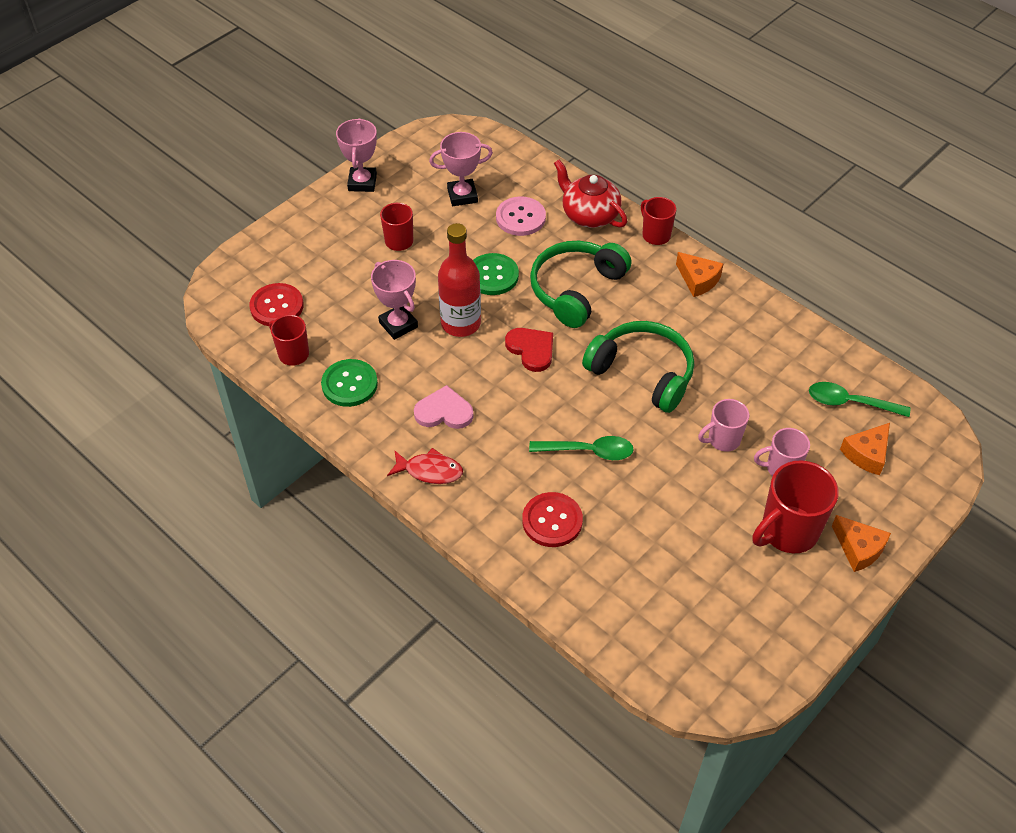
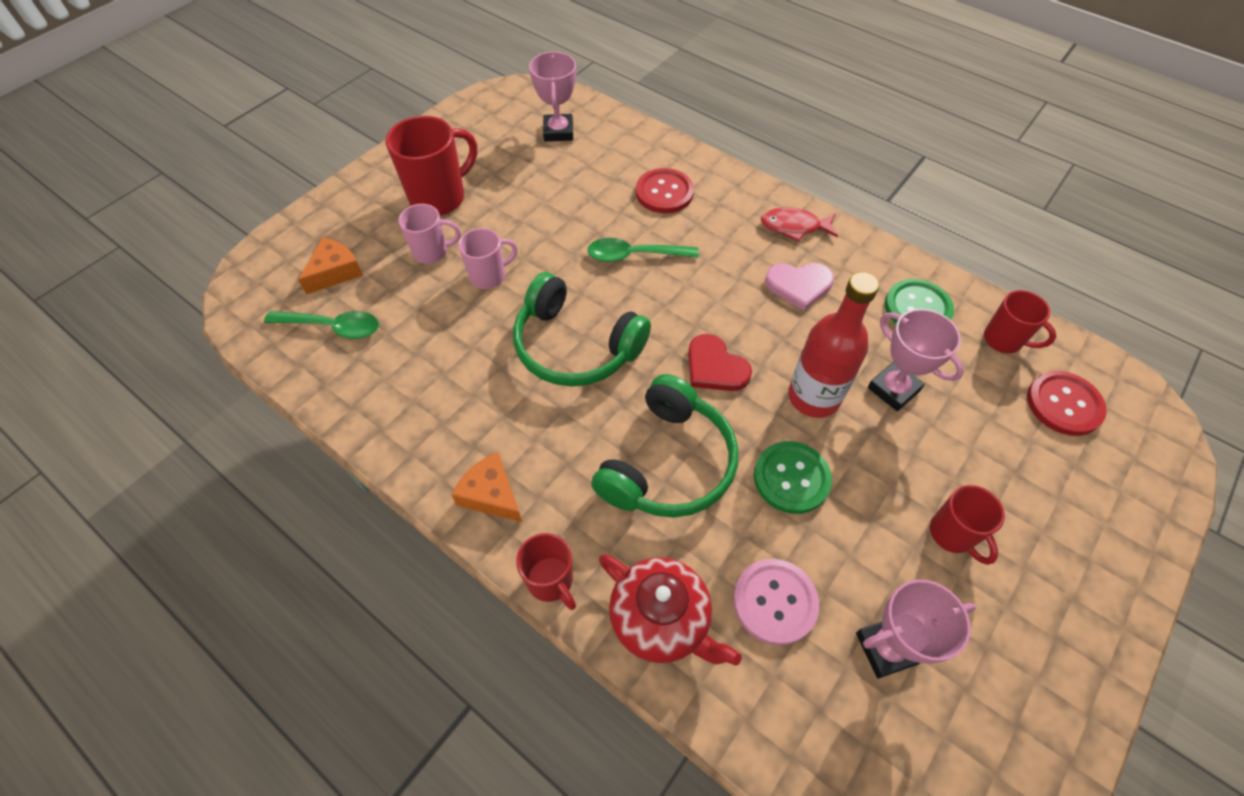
camera: 175 degrees right, 5 degrees up
(362, 182) = (1072, 667): pink trophy -> pink trophy (558, 132)
(859, 548) = (376, 189): orange cheese -> none

